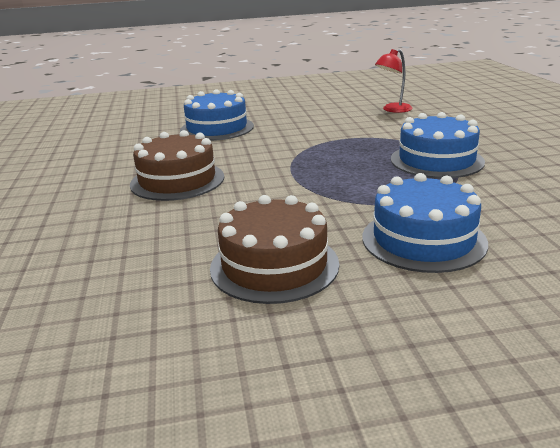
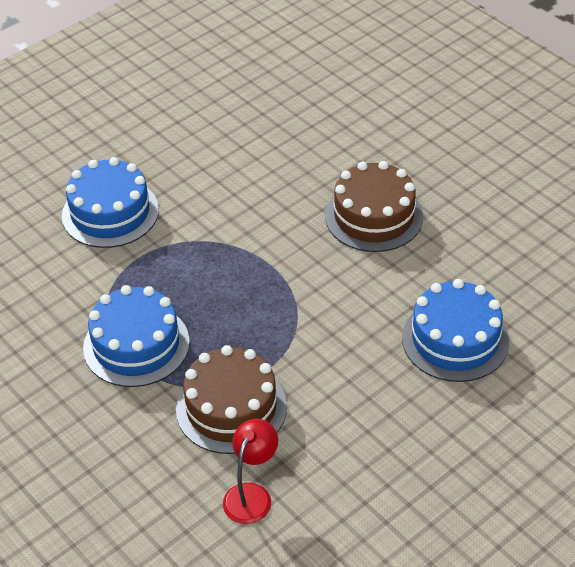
camera: 150 degrees right, 20 degrees up
(274, 265) = (201, 153): brown cake -> brown cake (231, 408)

